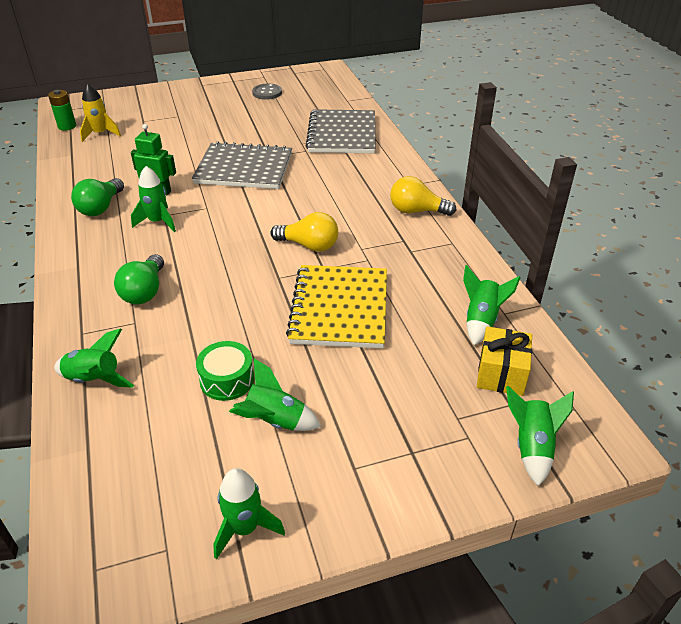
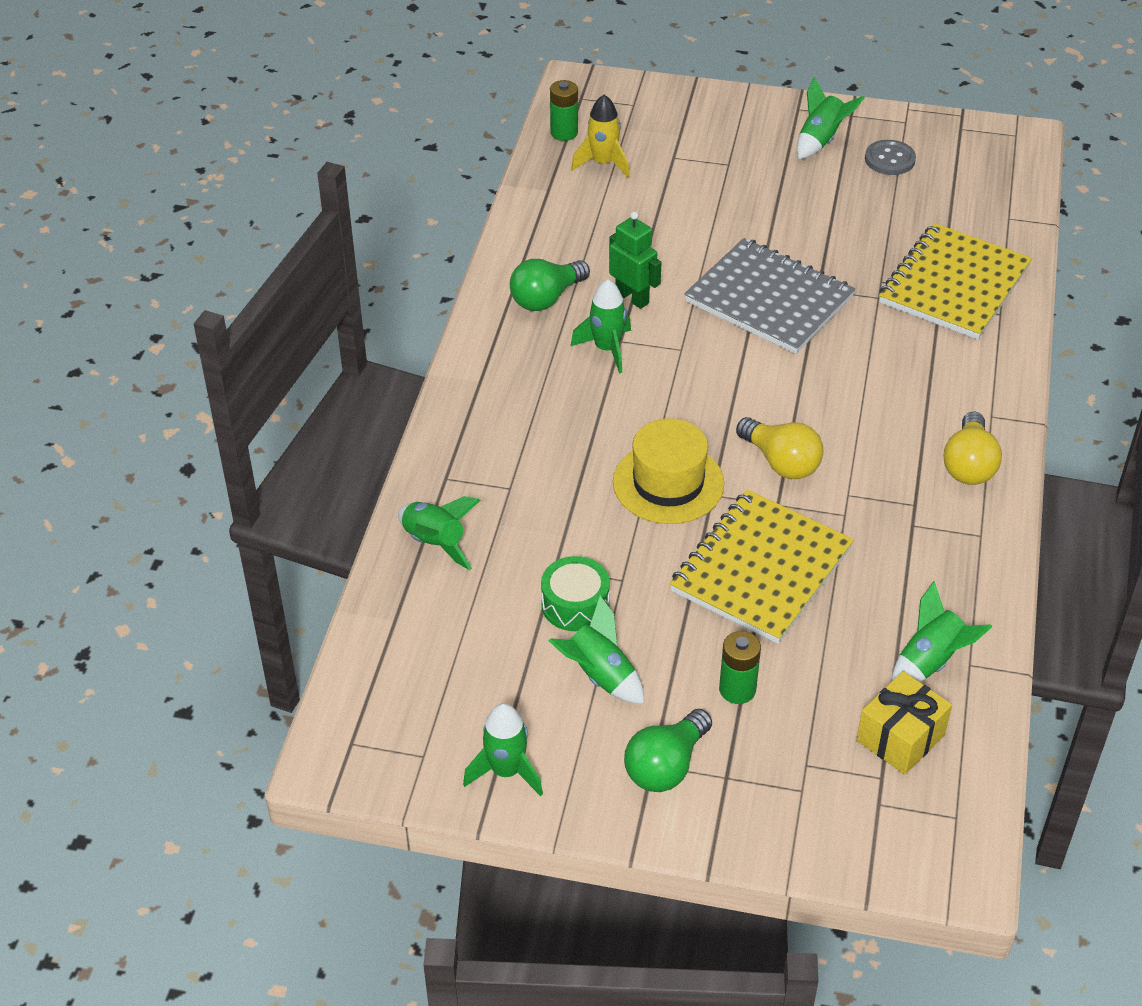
camera: 30 degrees right, 5 degrees up
(145, 291) = (541, 449): green light bulb -> green light bulb (666, 766)
(245, 281) = (668, 483): none -> yellow hat
(342, 134) = (953, 285): grey notebook -> yellow notebook
(377, 389) = (737, 689): none -> green battery
(417, 211) = (969, 465): yellow light bulb -> yellow light bulb turned 120 degrees counterclockwise
(532, 447) = (867, 834): green rocket -> green rocket (821, 140)

